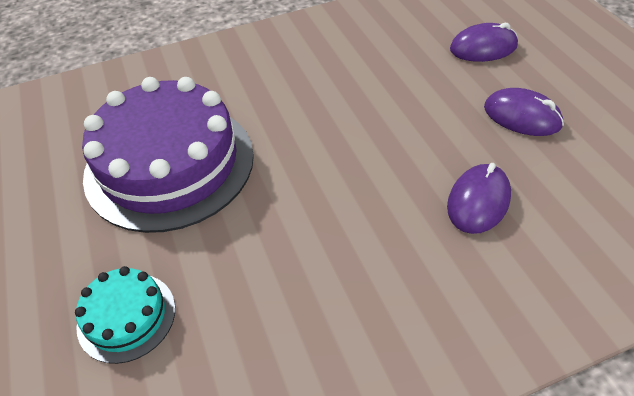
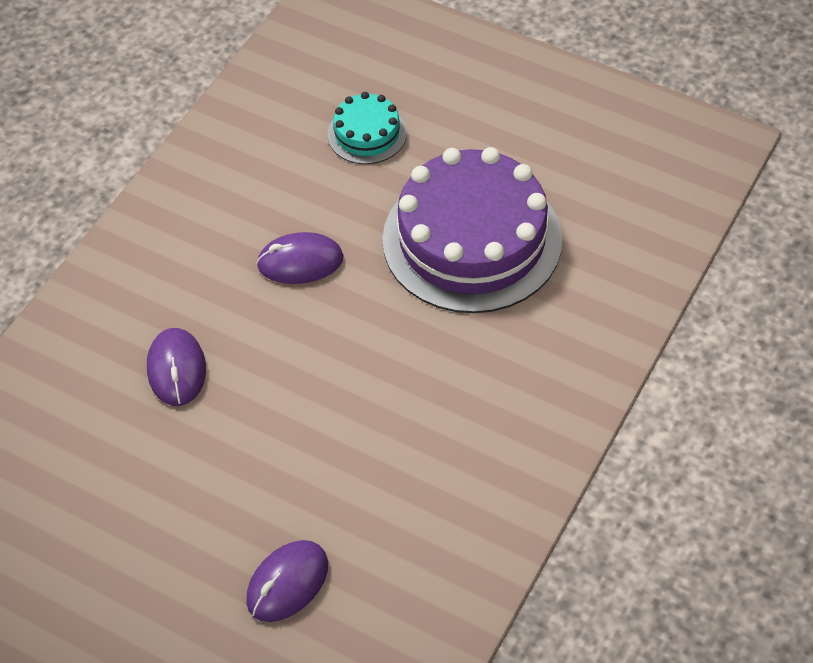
camera: 140 degrees right, 5 degrees up
(522, 116) = (187, 495): purple mouse -> purple mouse (300, 262)

